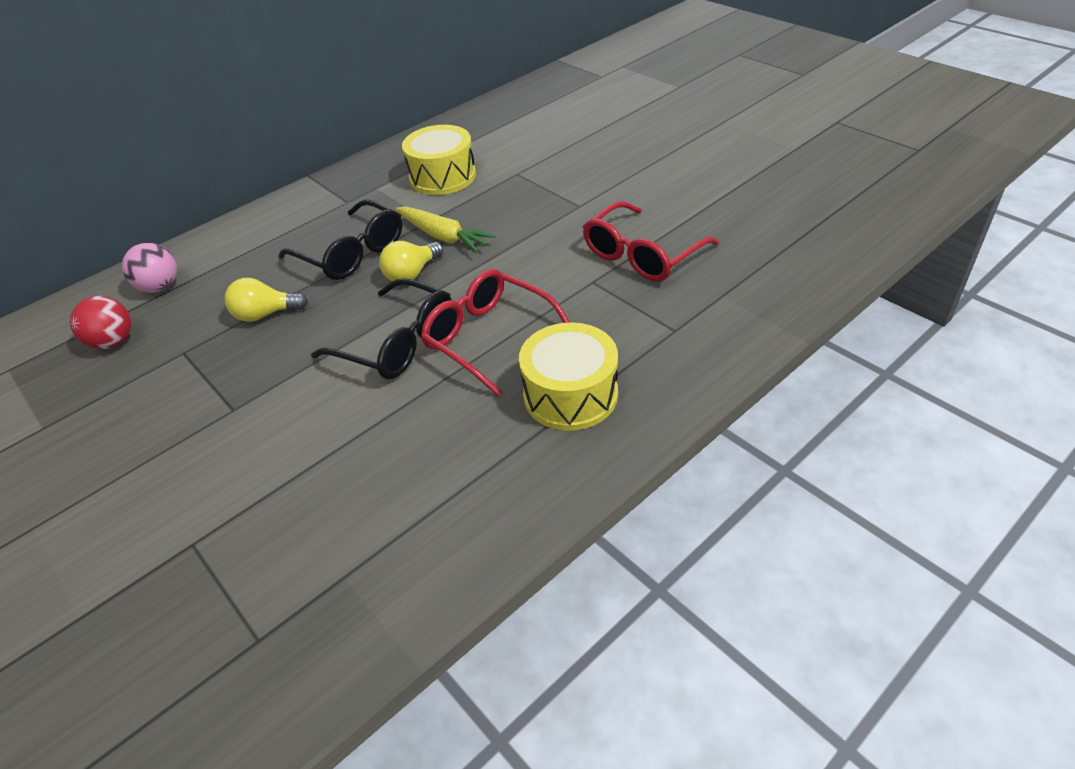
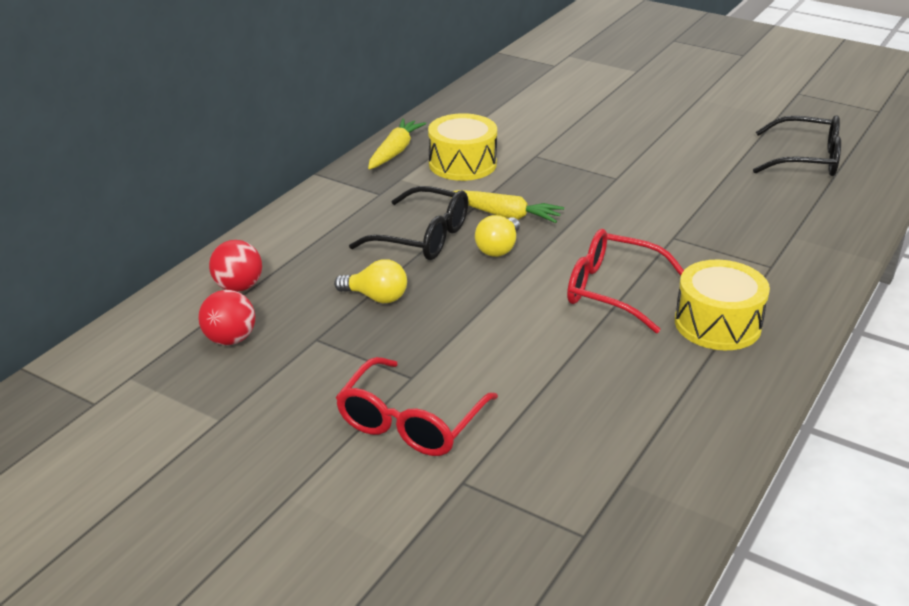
camera: 20 degrees left, 10 degrees down
(160, 287) = (238, 287): pink ball -> red ball
(265, 314) = (376, 297): yellow light bulb -> yellow light bulb turned 135 degrees counterclockwise
(391, 158) = (395, 151): none -> yellow carrot
(396, 343) = (529, 305): black glasses -> black glasses (805, 159)
(642, 254) = (702, 212): red glasses -> red glasses (411, 421)

